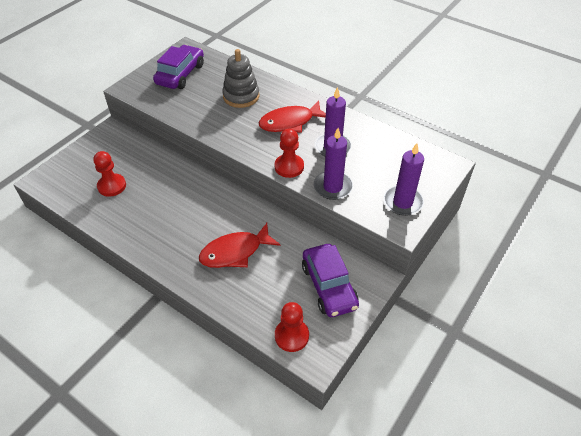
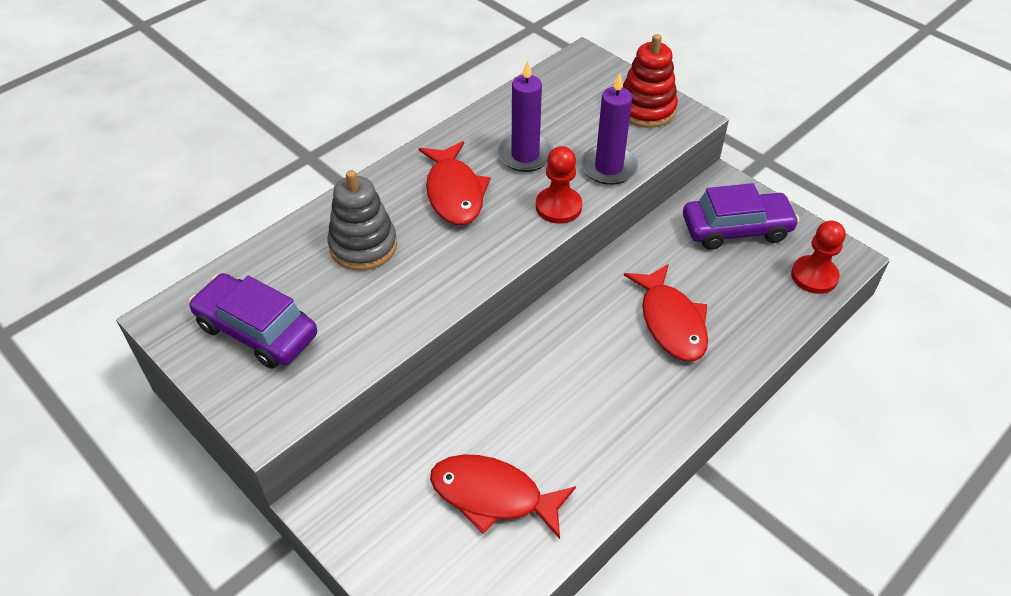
camera: 80 degrees left, 0 degrees up
(112, 186) = (493, 496): red pawn -> red fish
(403, 202) = (646, 109): purple candle -> red stacking toy

